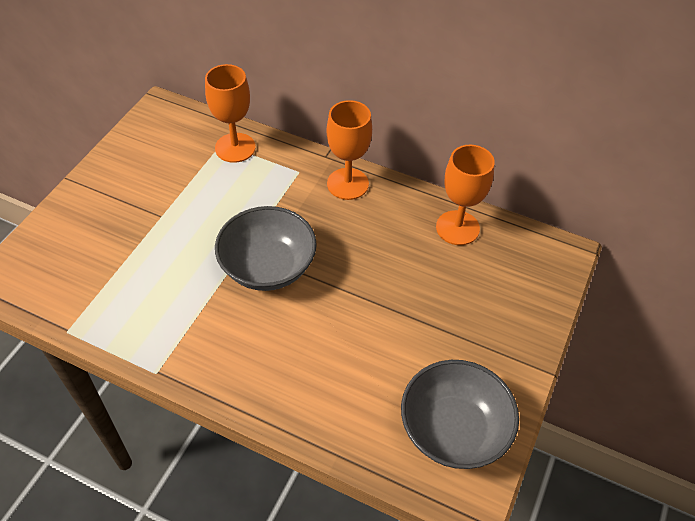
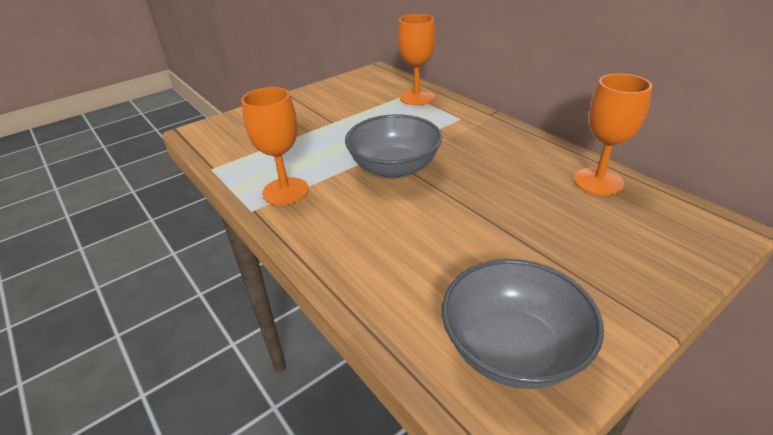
camera: 30 degrees right, 15 degrees down
(347, 184) = (499, 133): orange goblet -> orange goblet (285, 191)

